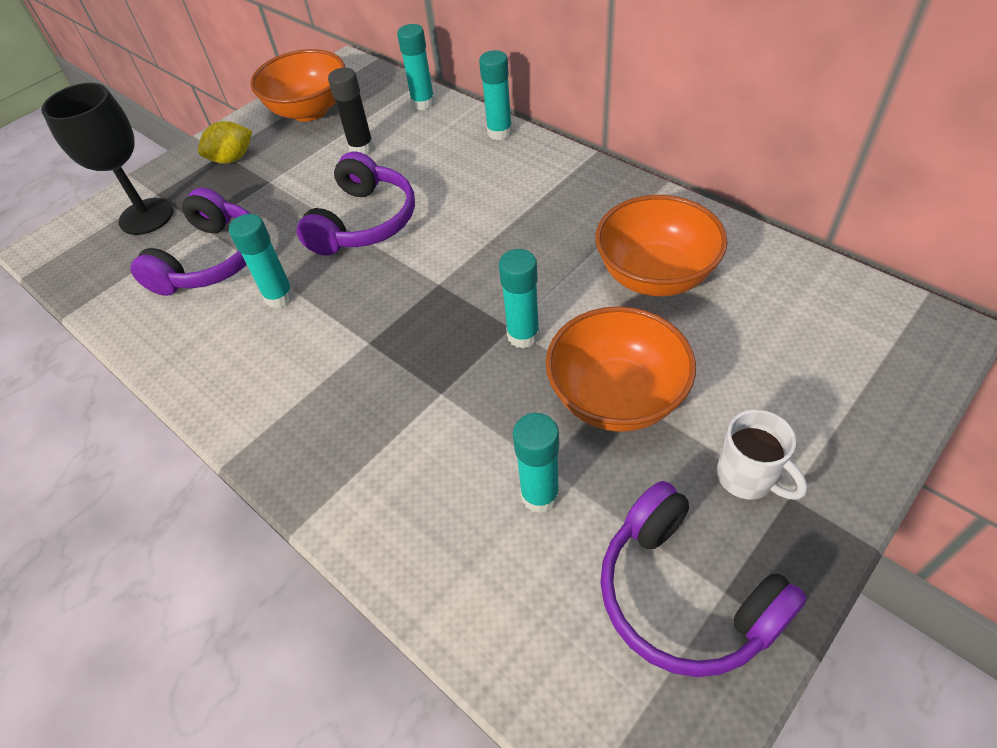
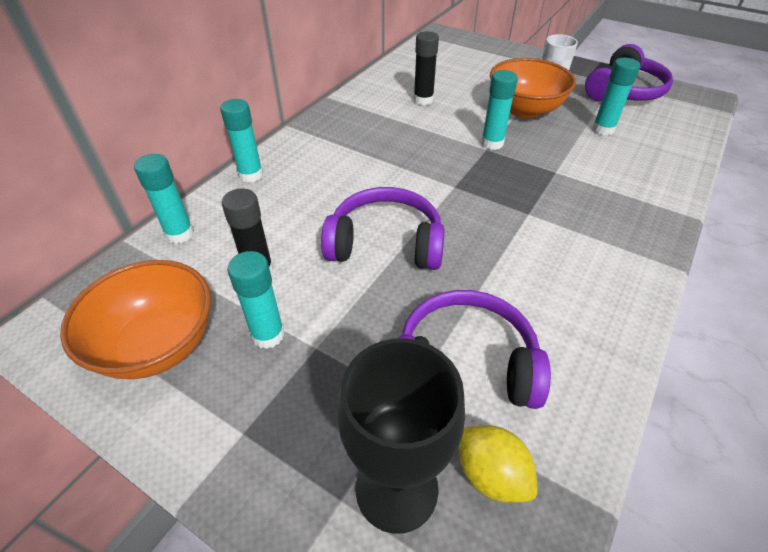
camera: 105 degrees left, 5 degrees down
(232, 159) = (261, 411): yellow lemon -> yellow lemon (491, 474)
(279, 297) = (501, 282): turquoise glue stick -> turquoise glue stick (268, 335)
(655, 275) = (423, 100): orange bowl -> black glue stick

